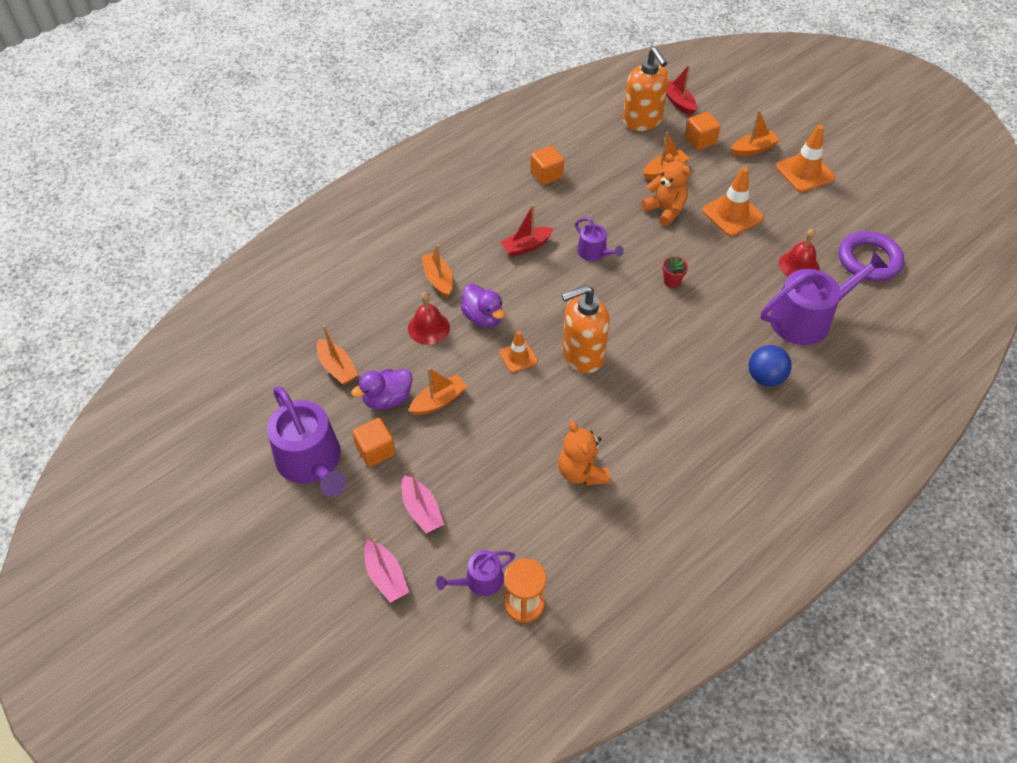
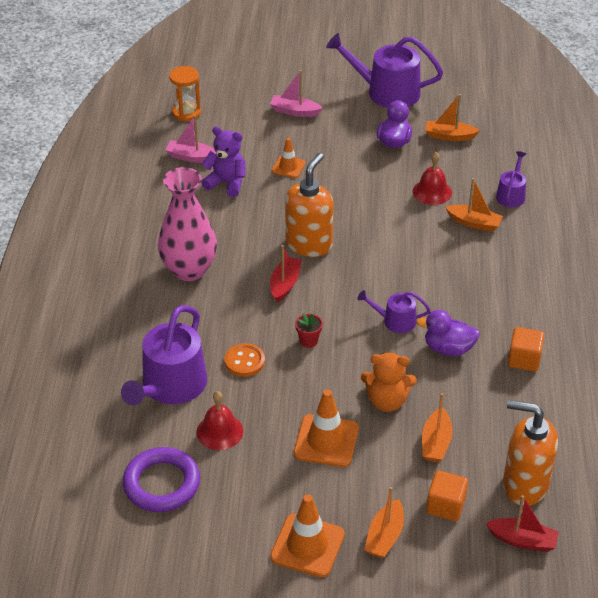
camera: 135 degrees right, 10 degrees down
(375, 450) = (361, 117): orange cube -> none
(386, 576) = (273, 79): pink boat -> pink boat (191, 157)
(439, 401) = (362, 160): orange boat -> none
(479, 580) = (222, 106): purple watering can -> purple watering can (511, 195)
(483, 317) = (407, 221): purple duck -> purple duck (448, 348)
(518, 357) = (349, 215): orange traffic cone -> orange traffic cone (288, 167)
(526, 246) = (451, 289): red boat -> red boat (285, 284)
(581, 472) = (226, 183): orange teddy bear -> purple teddy bear
(704, 405) = (189, 270): none -> pink vase
(734, 299) = (244, 361): none -> orange button
(765, 377) = (163, 317): blue ball -> none

